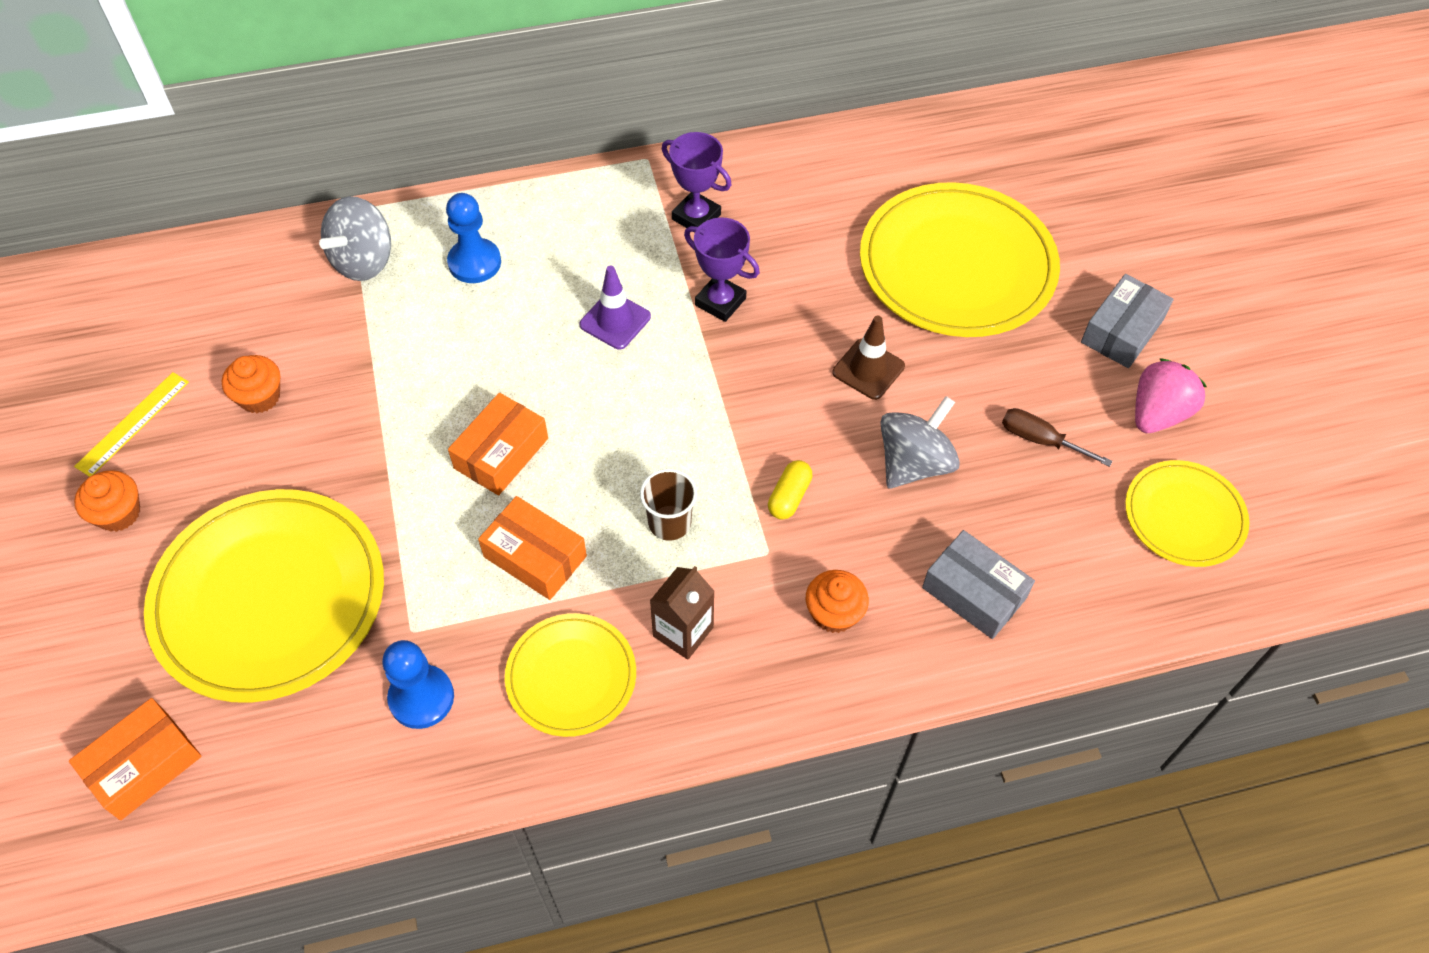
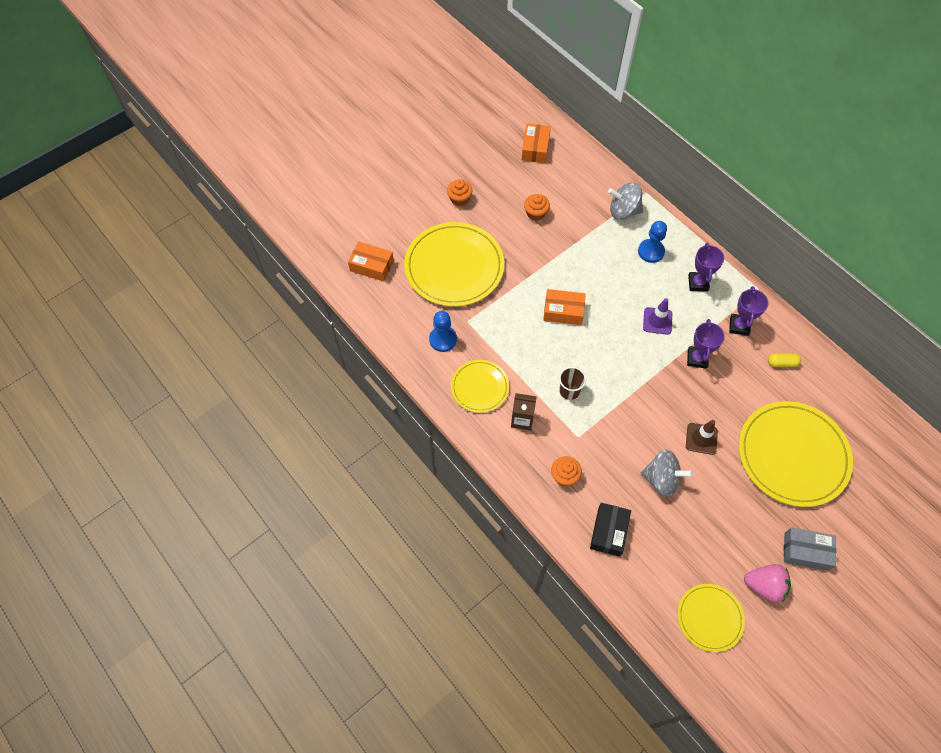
camera: 65 degrees right, 5 degrees up
(133, 424) = (498, 180): yellow ruler -> none
(535, 556) = (524, 348): orange box -> orange box (535, 148)
(582, 229) = (698, 283): none -> purple trophy
(789, 496) = (611, 433): yellow capsule -> yellow capsule (782, 363)
(974, 592) = (609, 532): grey box -> black box
(1040, 440) = (711, 533): brown screwdriver -> none

